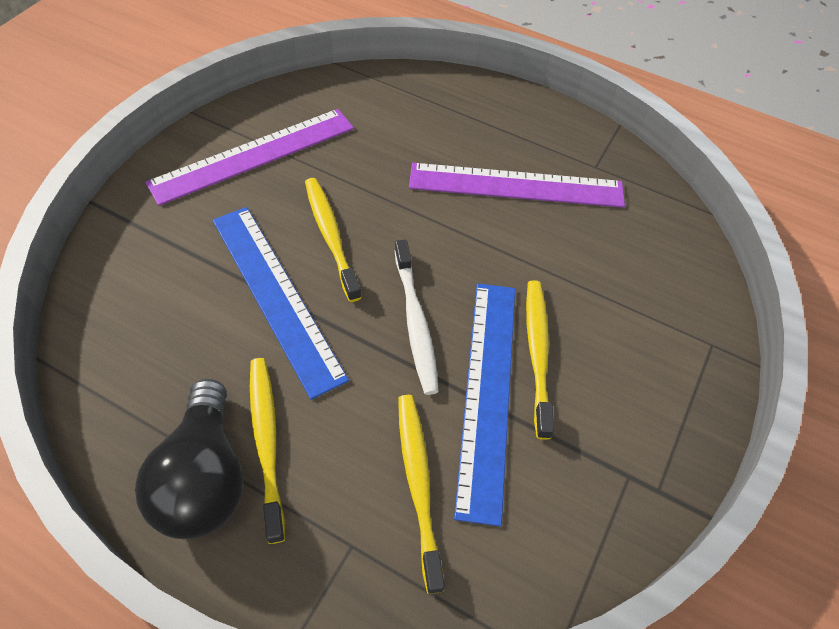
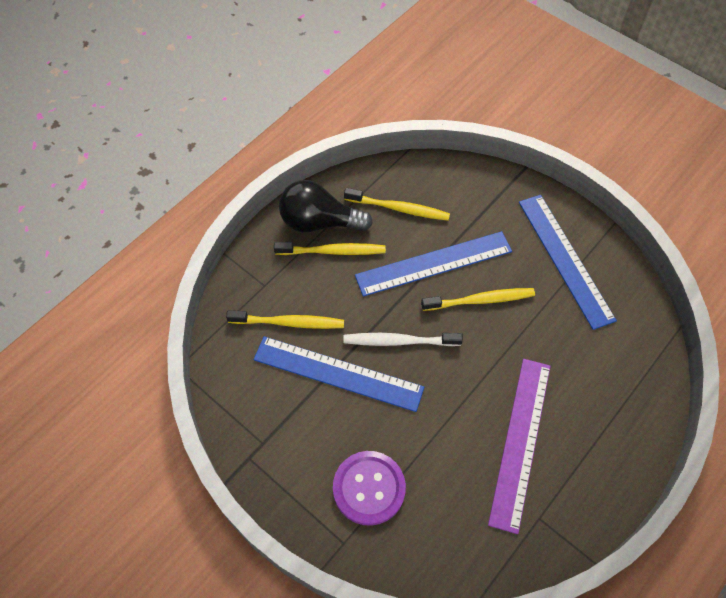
camera: 105 degrees right, 5 degrees up
(254, 155) = (564, 259): purple ruler -> blue ruler
(537, 353) = (360, 413): yellow toothbrush -> yellow toothbrush (399, 208)
(634, 327) = (369, 488): none -> purple button

